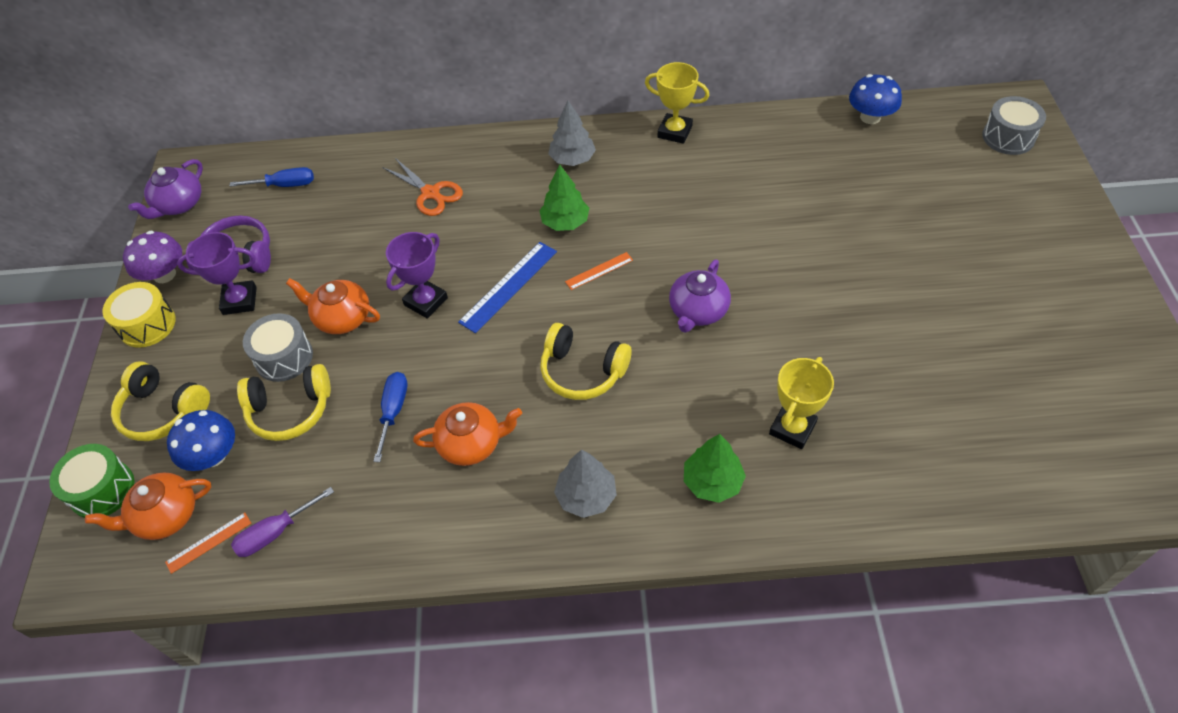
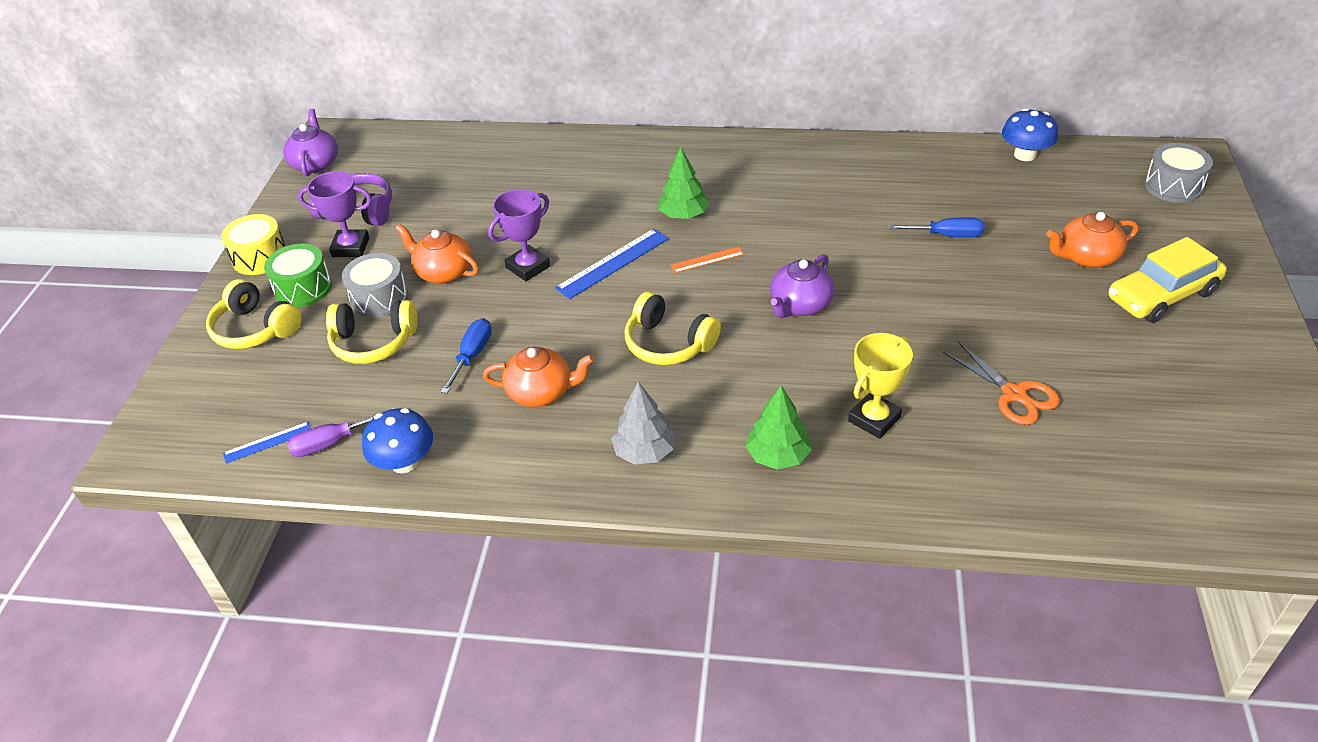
camera: 10 degrees right, 10 degrees down
(102, 490) = (182, 386): green drum -> green drum (303, 288)
(164, 274) = (287, 218): purple mushroom -> none
(165, 516) = (234, 415): orange teapot -> orange teapot (1086, 257)
(179, 204) = (315, 163): purple teapot -> purple teapot turned 135 degrees clockwise
(209, 542) = (267, 442): orange ruler -> blue ruler
(213, 455) = (291, 371): blue mushroom -> blue mushroom (404, 462)
(285, 185) = (418, 157): blue screwdriver -> blue screwdriver (947, 235)
(430, 193) = (556, 177): orange scissors -> orange scissors (1014, 394)
(572, 159) = (704, 162): grey tree -> none
(675, 132) = (815, 149): yellow trophy -> none
(1020, 258) = (1161, 295): none -> yellow car

